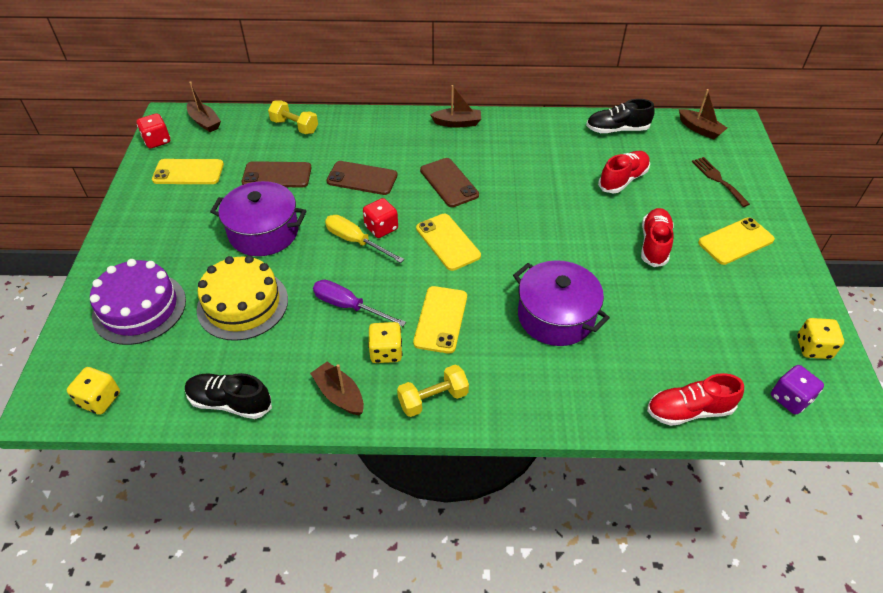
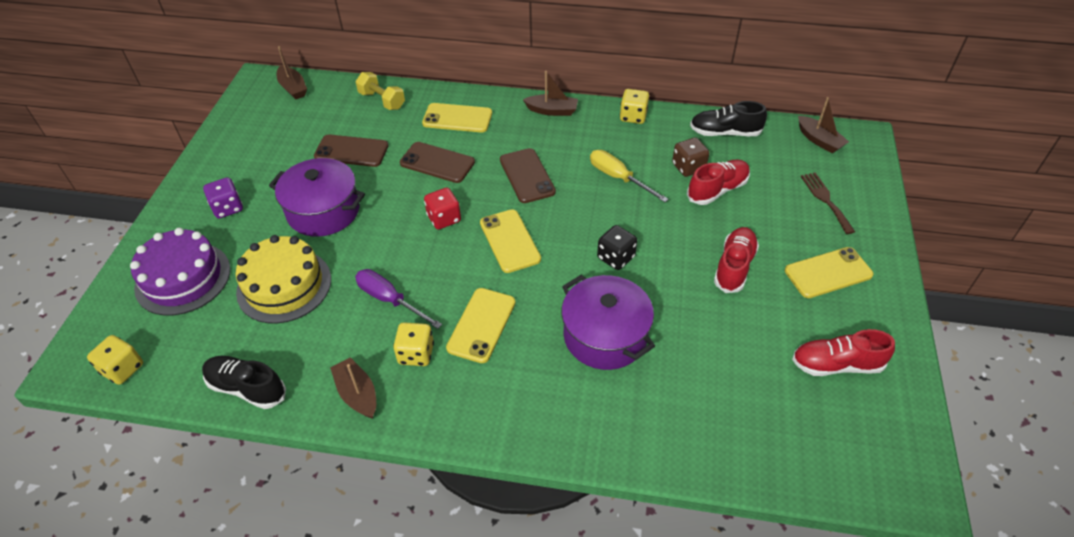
camera: 10 degrees right, 0 degrees up
(157, 141) = (242, 104): red dice -> none
(188, 172) = (264, 140): yellow phone -> yellow phone (457, 118)
(355, 241) = (414, 230): yellow screwdriver -> yellow screwdriver (618, 178)
(433, 399) = (452, 411): yellow dumbbell -> none
(548, 247) = (616, 257): none -> black dice
(592, 162) = (688, 167): none -> brown dice
(689, 410) = (726, 459): red shoe -> red shoe (836, 365)
(790, 398) = (845, 461): purple dice -> purple dice (228, 208)
(813, 348) = (887, 406): yellow dice -> yellow dice (633, 116)

